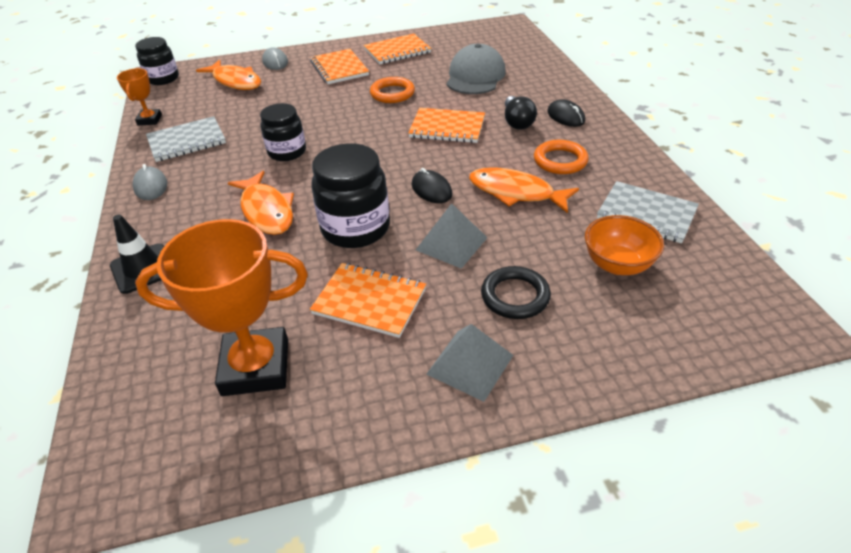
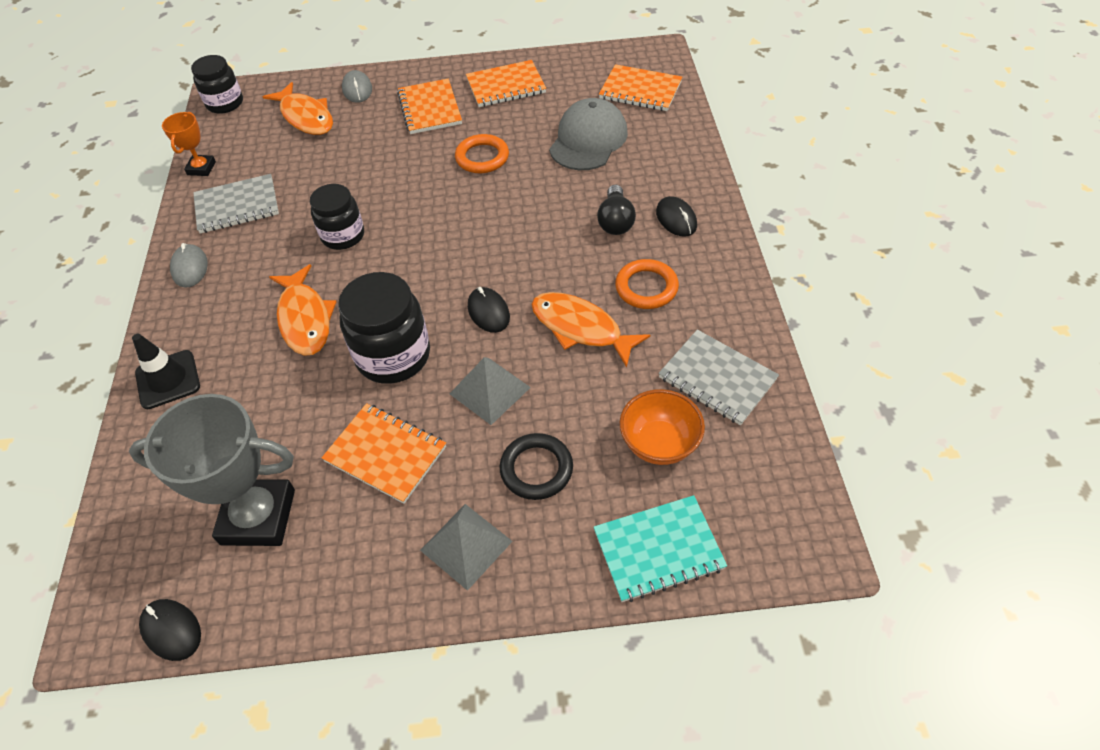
camera: 10 degrees right, 10 degrees up
(182, 481) = (171, 630): none -> black mouse
(256, 367) = (258, 517): orange trophy -> grey trophy
(447, 128) = (531, 220): orange notebook -> orange notebook (640, 90)
(652, 344) = (658, 550): none -> turquoise notebook

